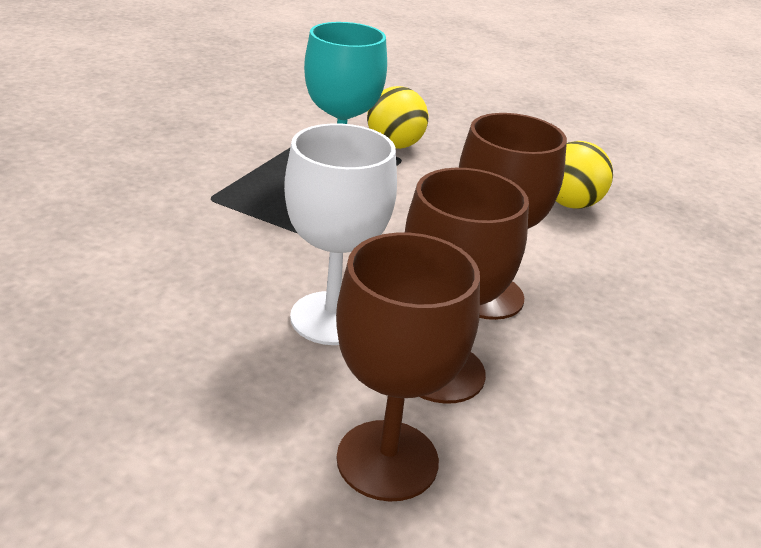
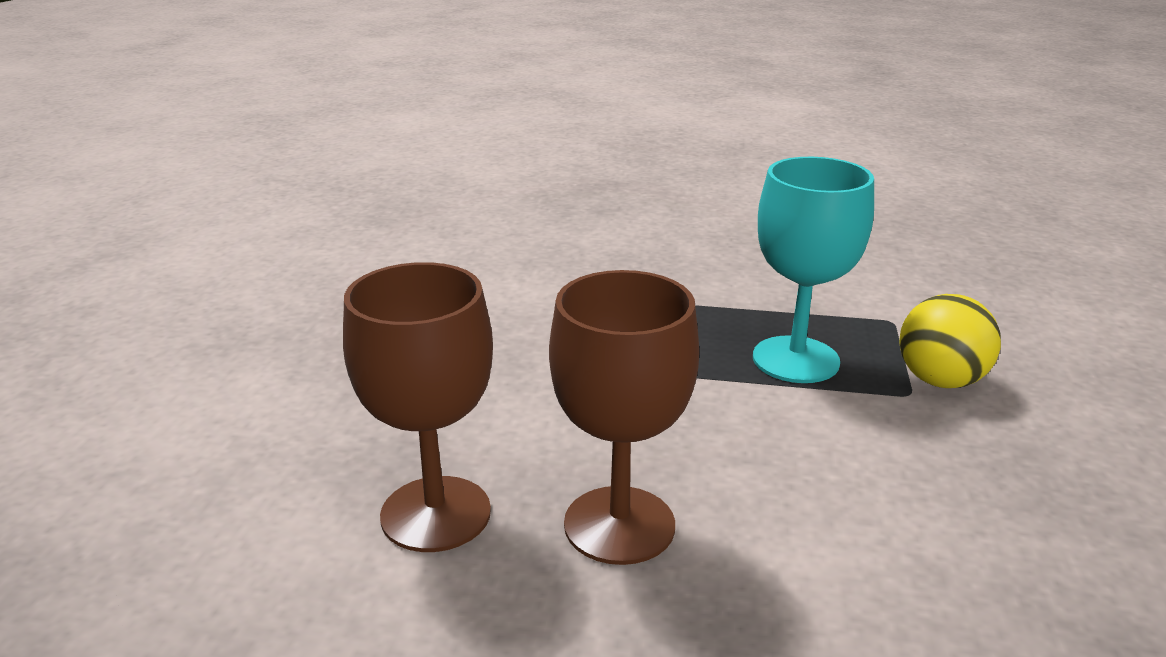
camera: 75 degrees right, 5 degrees down
(331, 318) = (492, 421): white goblet -> none
(387, 460) = (280, 503): brown goblet -> none
(570, 204) = (987, 584): yellow ball -> none

